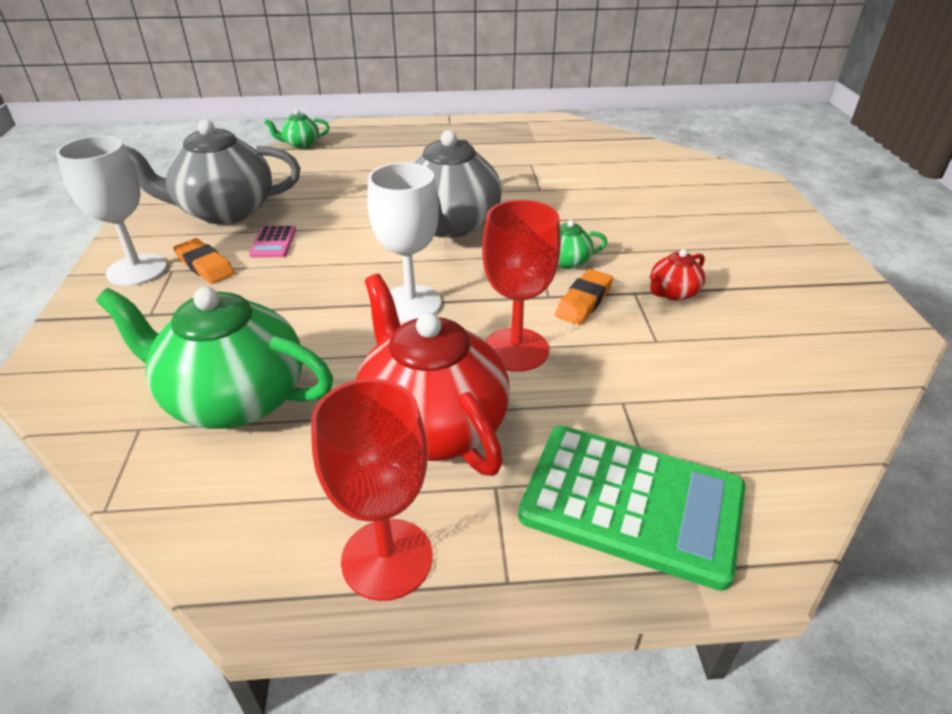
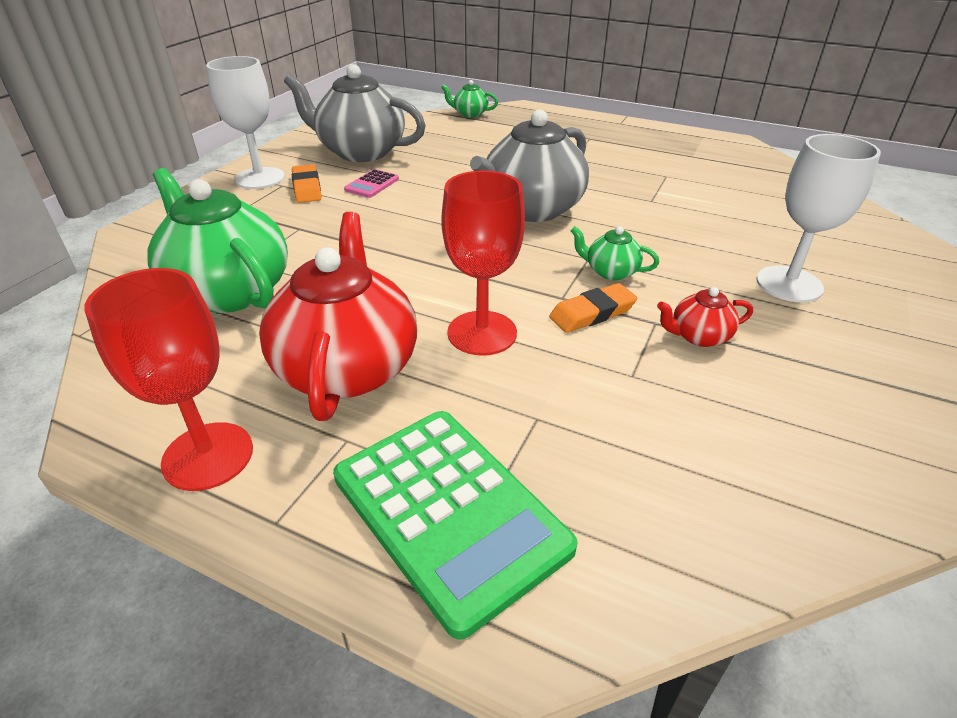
camera: 30 degrees right, 0 degrees up
(411, 303) = (430, 264): white goblet -> white goblet (789, 284)

